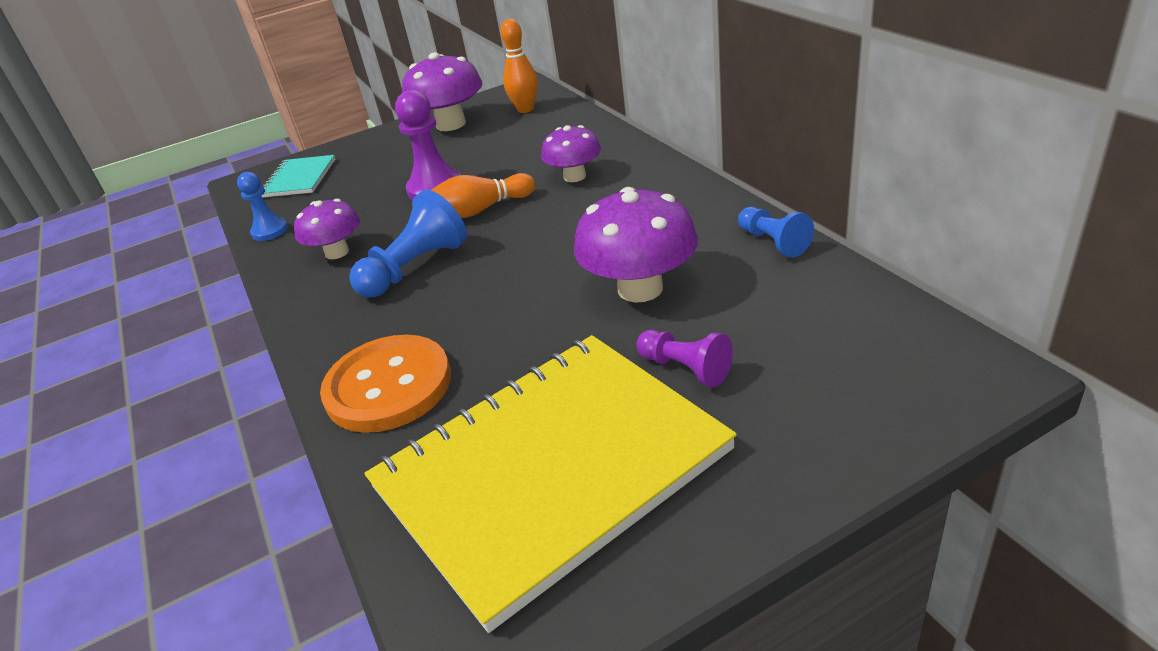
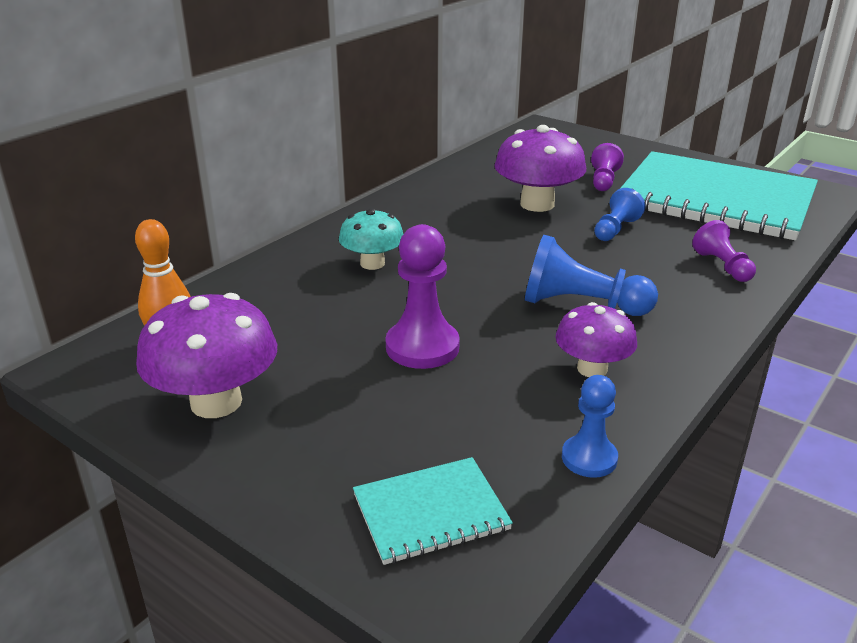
camera: 120 degrees left, 5 degrees down
(388, 386) = (722, 266): orange button -> purple pawn
(481, 210) = (459, 299): orange bowling pin -> none
(550, 469) = (715, 199): yellow notebook -> turquoise notebook
(574, 176) = (372, 263): purple mushroom -> turquoise mushroom
(773, 242) = (454, 173): blue pawn -> blue pawn (615, 229)

